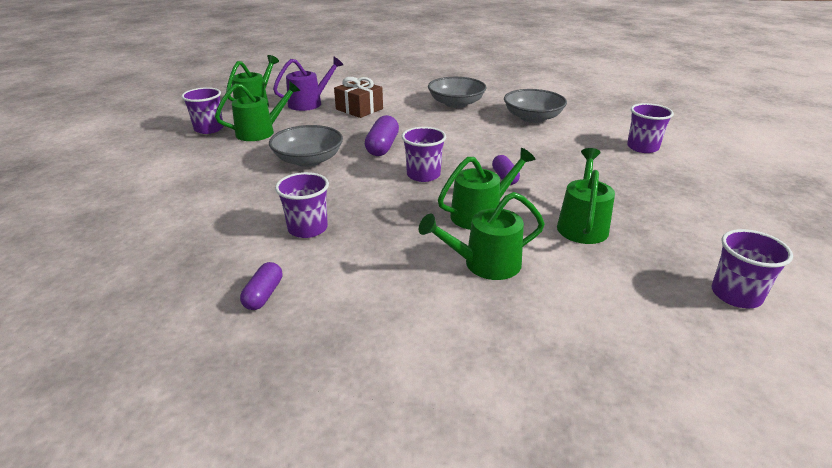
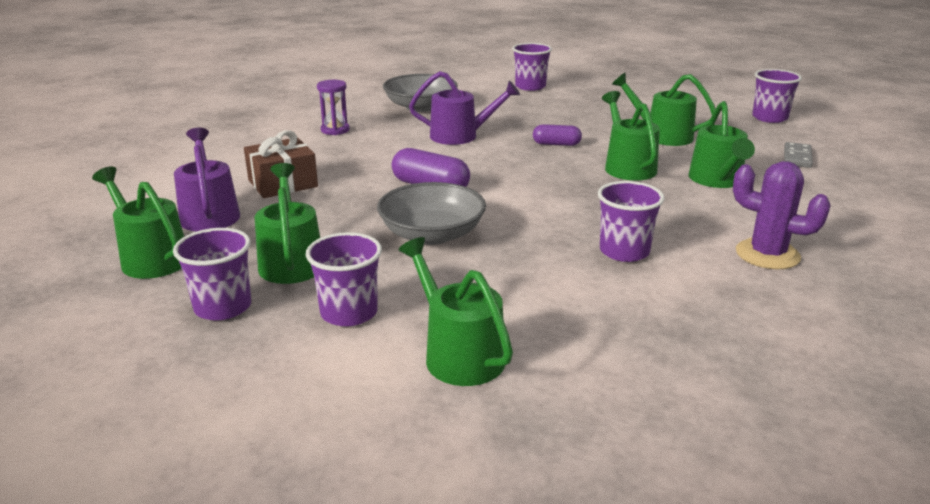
camera: 70 degrees left, 5 degrees down
(164, 191) = (458, 354): none -> green watering can
(264, 295) = (758, 287): purple capsule -> none
(327, 299) = (767, 254): none -> purple cactus
(423, 175) = (526, 177): purple cup -> purple cup (349, 313)
(456, 103) = (335, 130): grey bowl -> purple hourglass
(485, 140) = (460, 136): none -> purple watering can
(605, 318) = (797, 157): none -> grey domino

